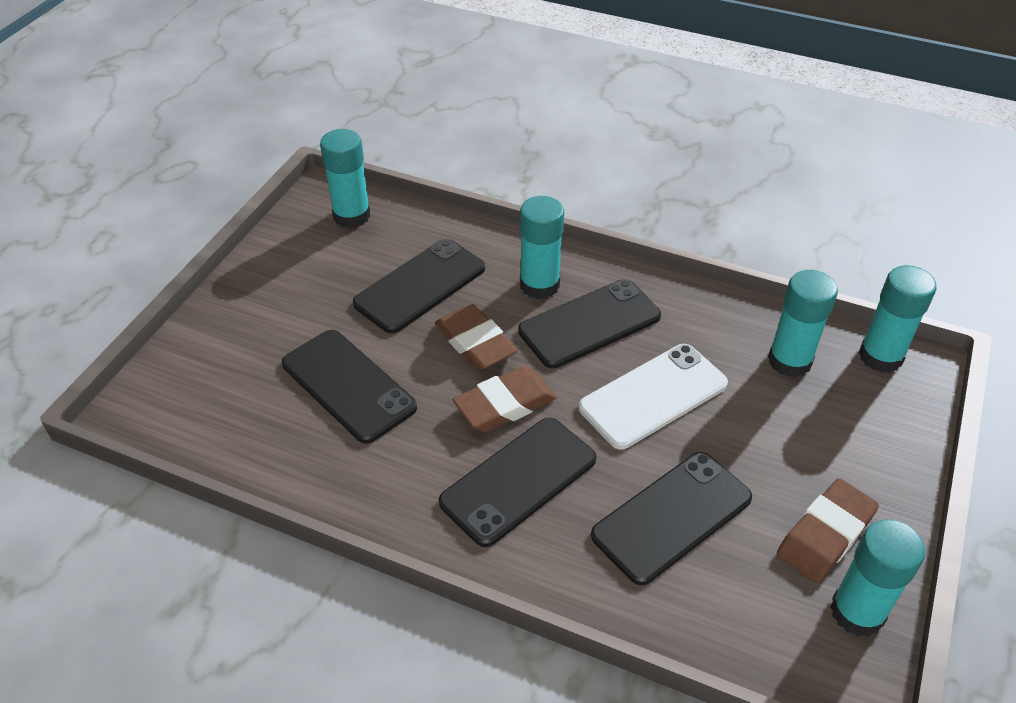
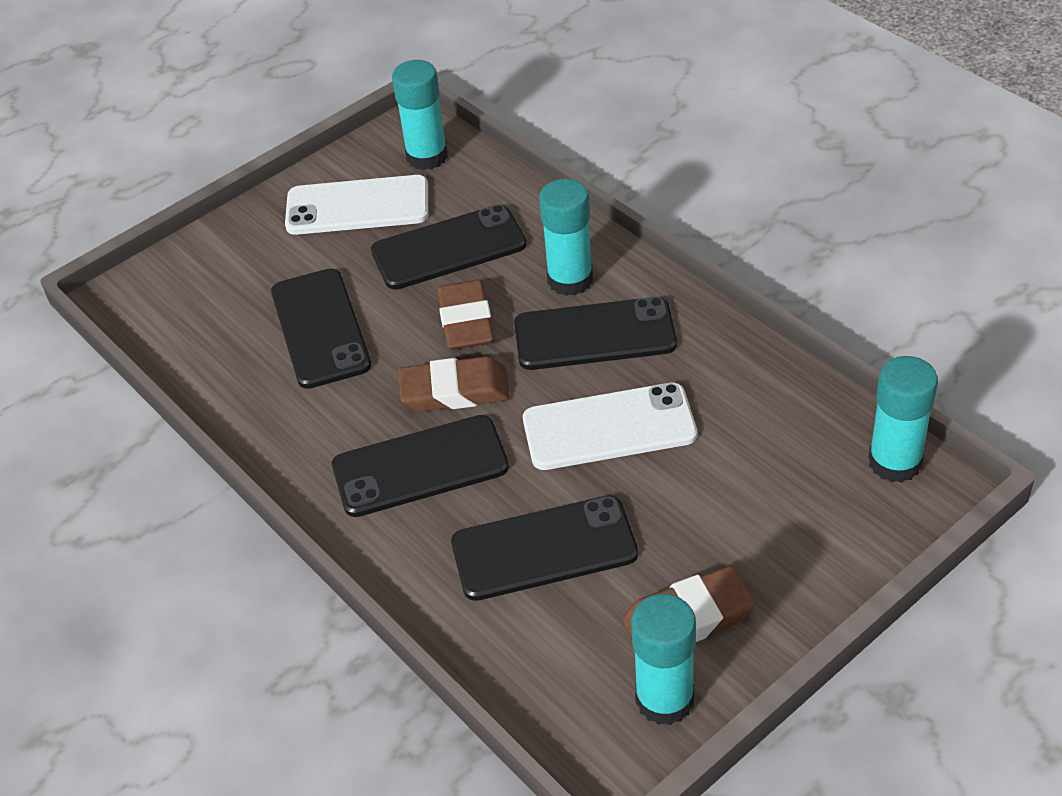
camera: 30 degrees right, 0 degrees up
(315, 271) = (357, 206): none -> white phone
(789, 361) = (784, 436): turquoise glue stick -> none

